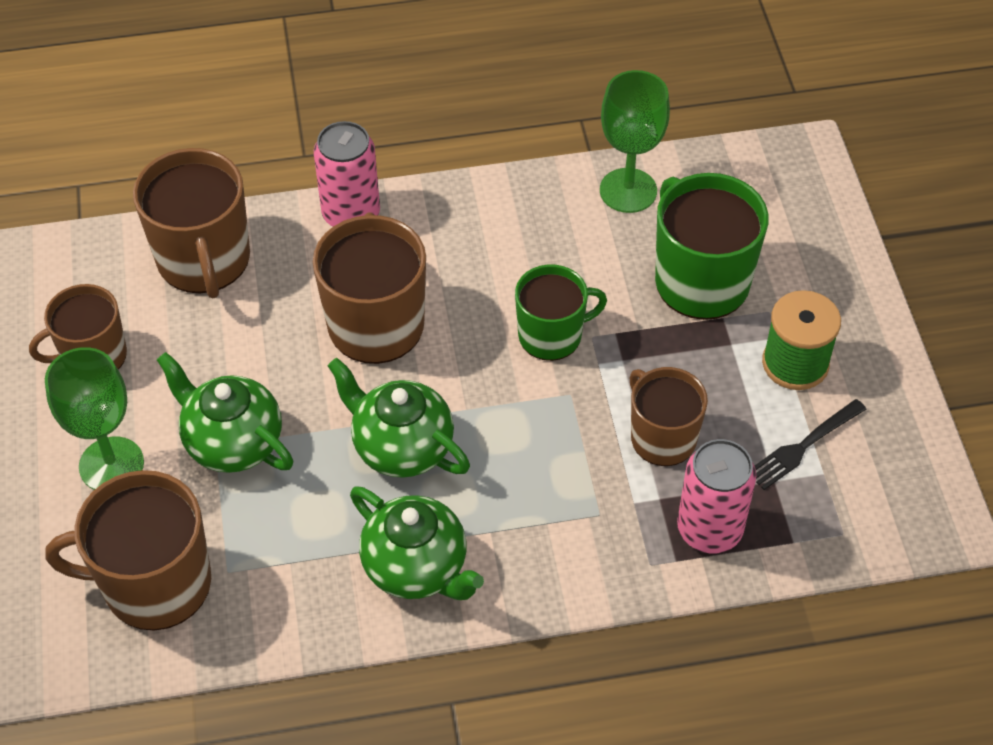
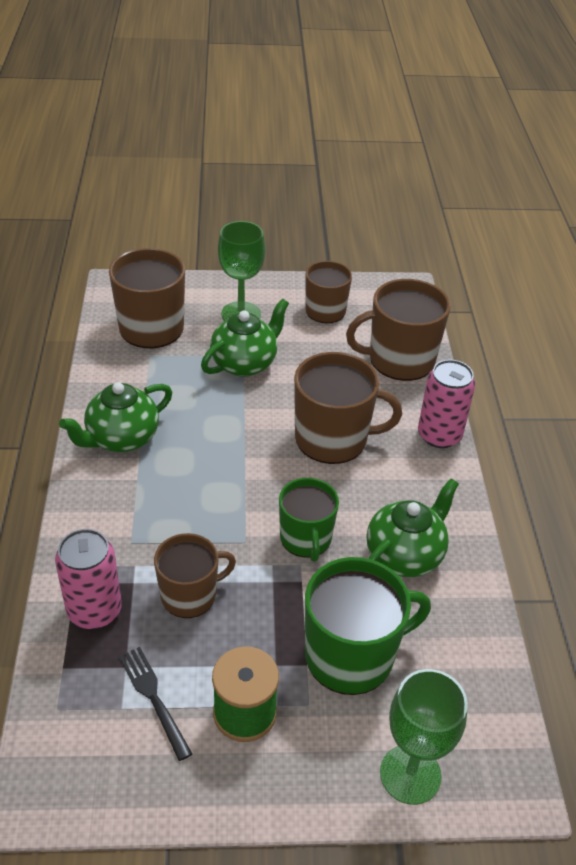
camera: 95 degrees right, 10 degrees down
(401, 447) = (220, 441): green teapot -> green teapot (405, 555)
(628, 190) = (462, 618): green goblet -> green goblet (410, 774)

